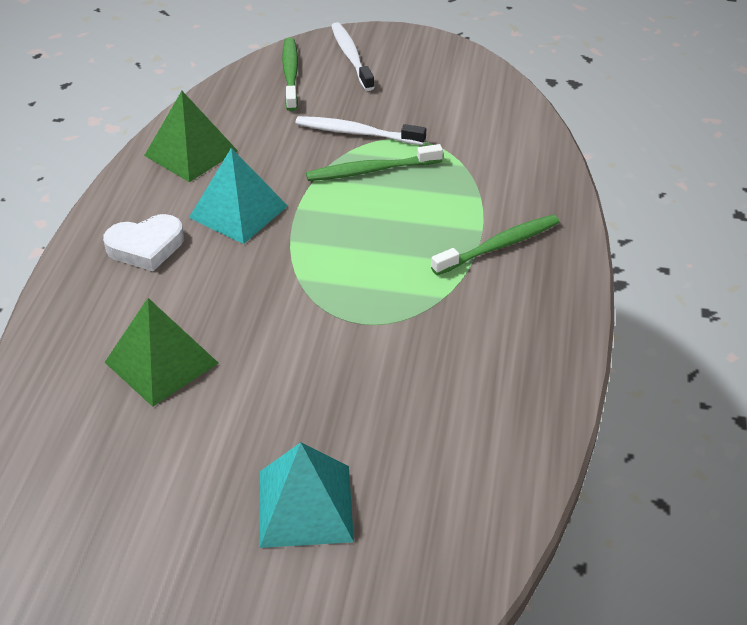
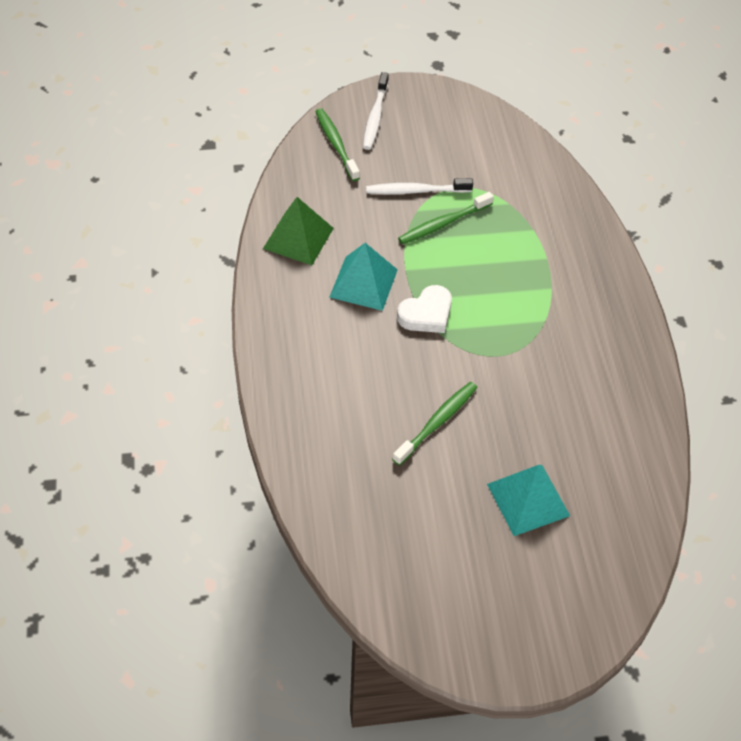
camera: 20 degrees left, 10 degrees up
(146, 247) = (311, 330): white heart -> white heart (426, 314)
(161, 362) = (376, 421): green pyramid -> none
(351, 57) = (375, 117): white toothbrush -> white toothbrush turned 135 degrees counterclockwise
(499, 246) = (564, 269): green toothbrush -> green toothbrush (437, 422)

